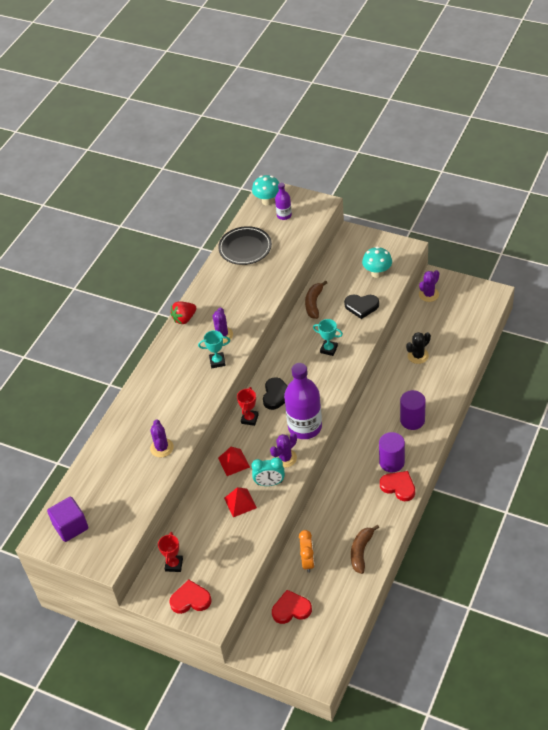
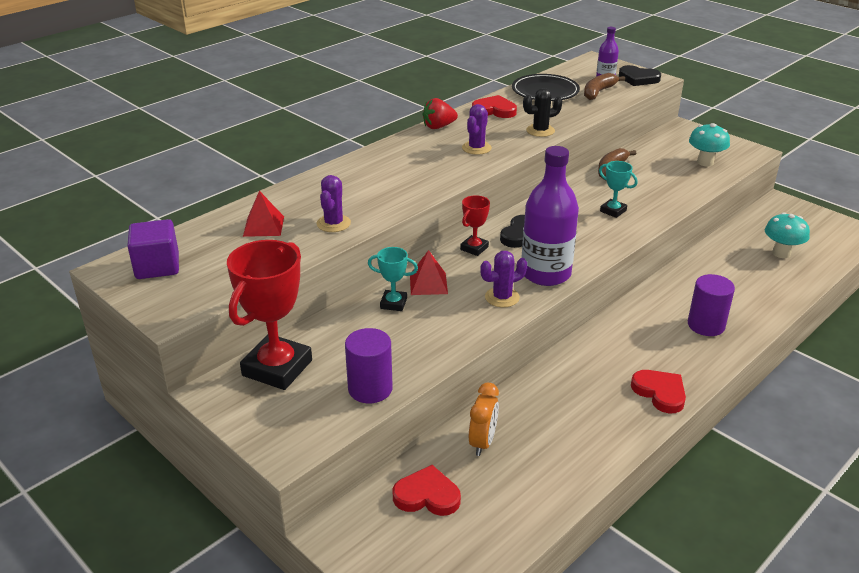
camera: 15 degrees right, 15 degrees down
(174, 564) = (277, 368): red trophy -> red trophy, size x2.05
(190, 599) = (272, 416): red heart -> red heart (494, 110)
(217, 361) = (457, 167): turquoise trophy -> turquoise trophy (393, 303)
(240, 503) = (412, 327): red pyramid -> red pyramid (263, 226)
(267, 201) = (590, 66): turquoise mushroom -> turquoise mushroom (781, 253)
(269, 483) = (466, 317): turquoise clock -> none
(361, 306) = (673, 184): black heart -> black heart (638, 79)
(361, 551) = (571, 454): brown banana -> brown banana (598, 92)
(391, 462) = (659, 362): purple cylinder -> purple cylinder (370, 389)
(418, 356) = (735, 264): black cactus -> black cactus (540, 131)
(428, 294) = (767, 213): purple cactus -> none

